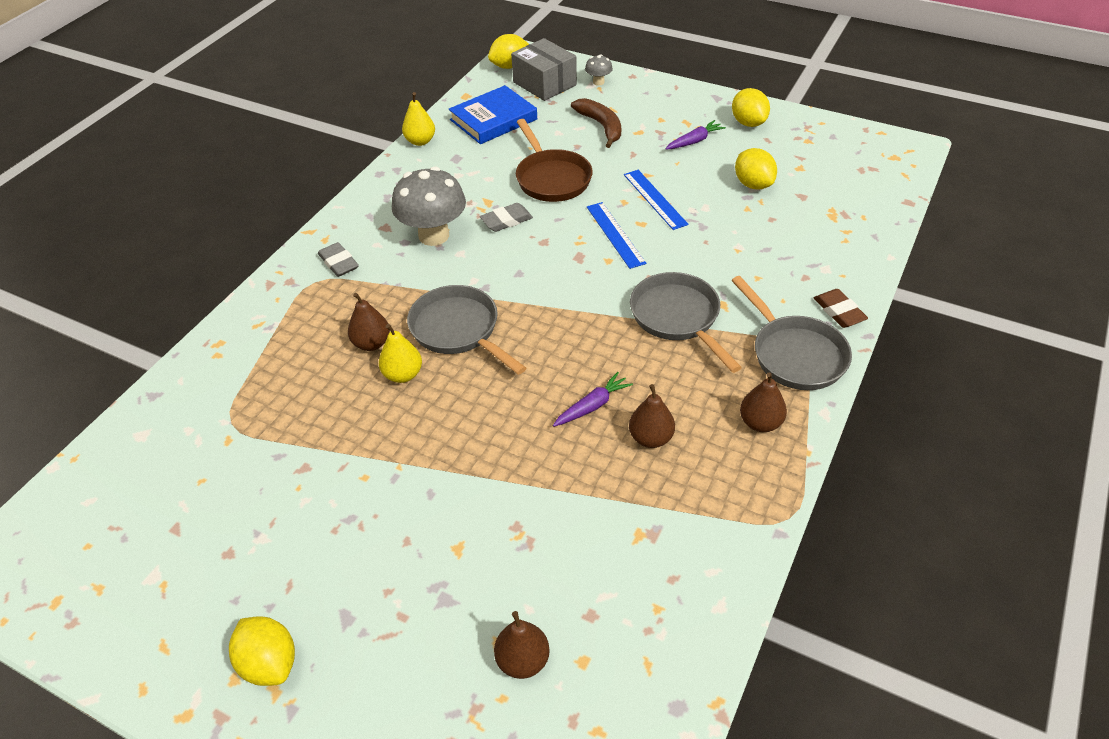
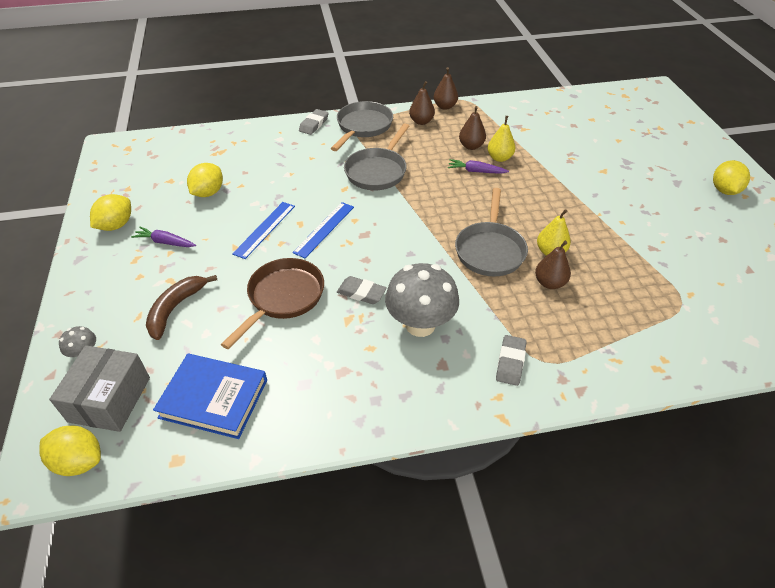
camera: 130 degrees left, 0 degrees up
(420, 141) = (298, 436): yellow pear -> yellow pear (499, 158)
(523, 660) = (614, 131): brown pear -> brown pear (445, 106)
(839, 311) = (314, 124): brown eraser -> grey eraser

